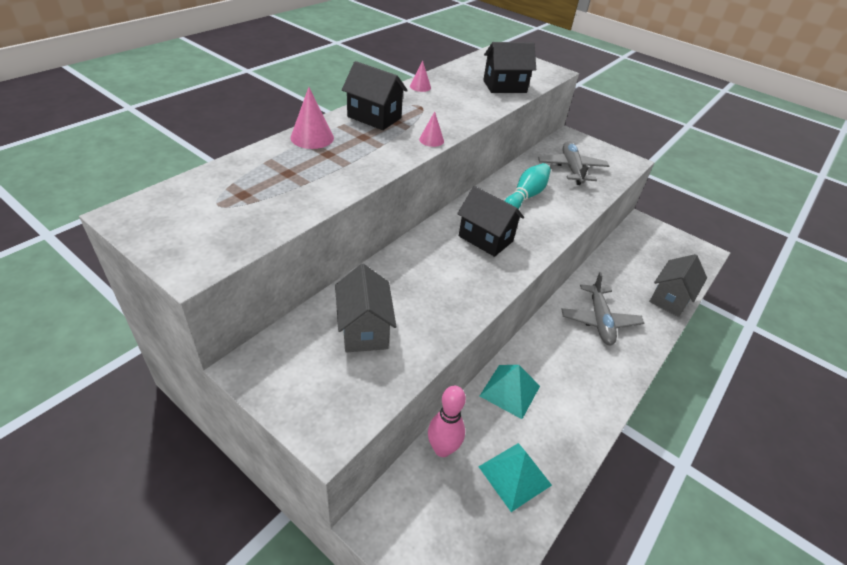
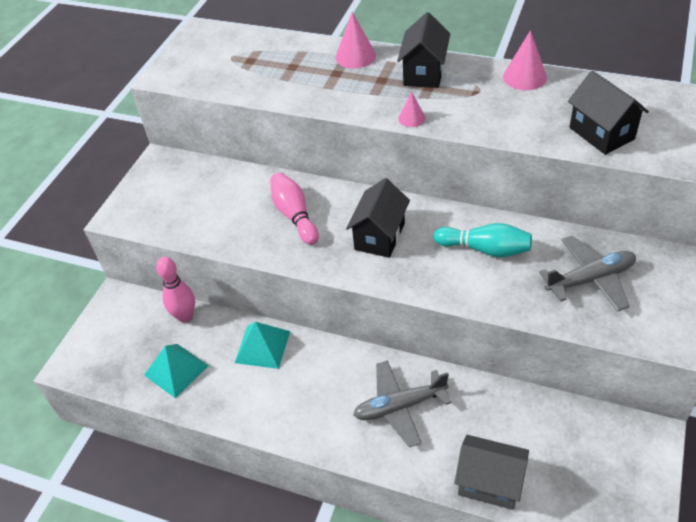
camera: 80 degrees right, 5 degrees up
(364, 329) = (216, 199): grey house -> none
(420, 87) = (524, 77): pink cone -> pink cone, size x1.66
(429, 279) = (294, 215): none -> pink bowling pin

